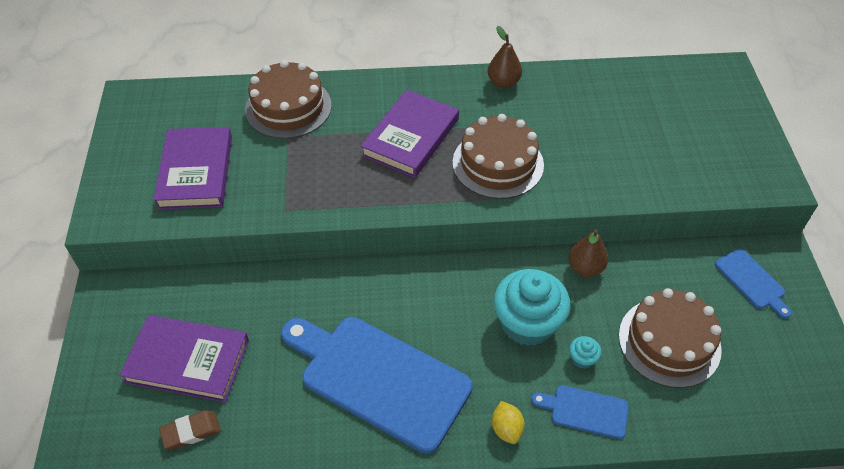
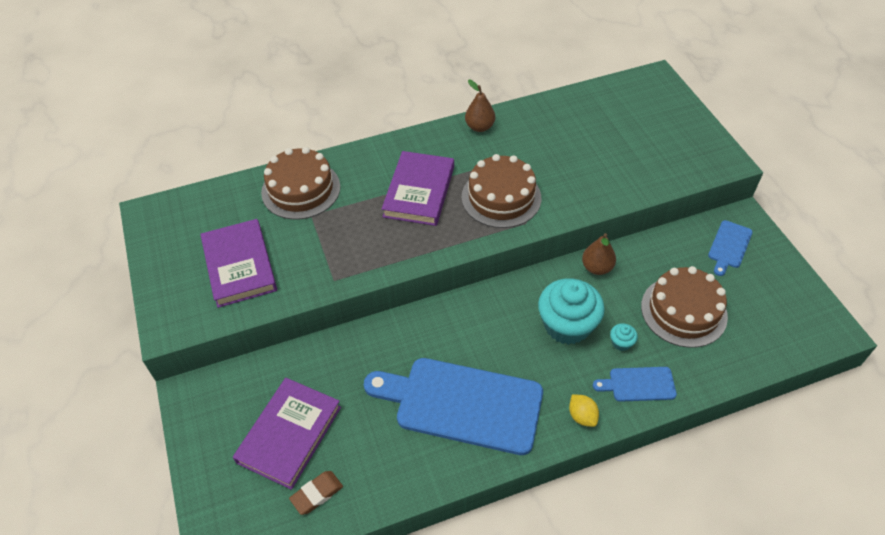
camera: 15 degrees left, 0 degrees up
(187, 361) = (289, 434): purple book -> purple book turned 60 degrees counterclockwise
(751, 281) = (729, 246): blue cutting board -> blue cutting board turned 75 degrees clockwise

